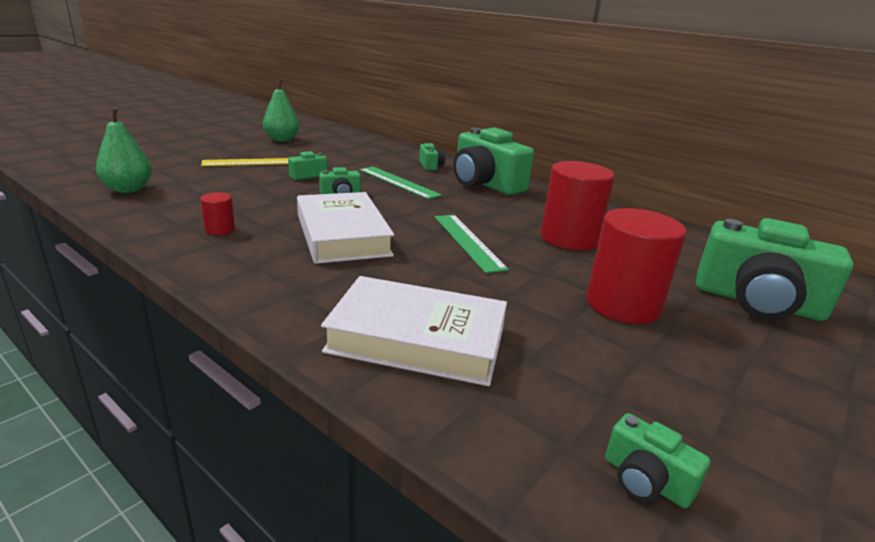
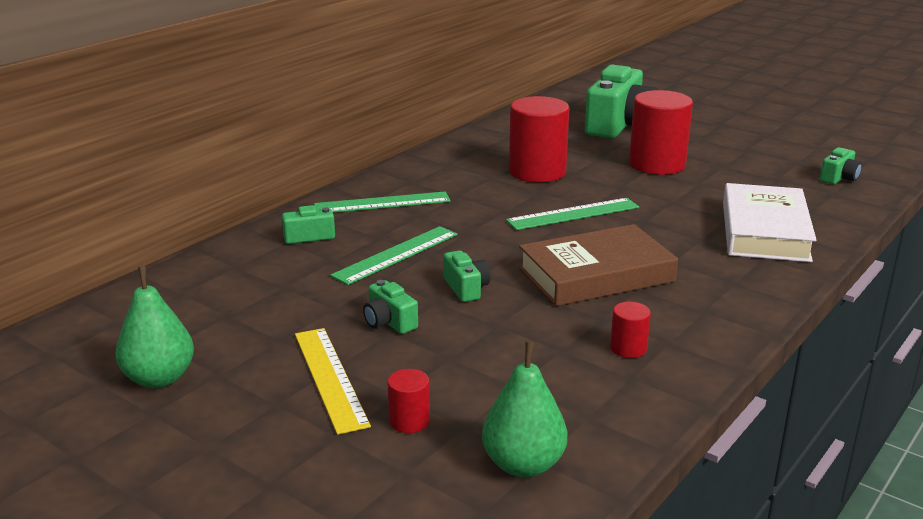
camera: 90 degrees left, 0 degrees up
(198, 172) = (409, 421): none -> red cylinder
(342, 235) = (596, 275): white book -> brown book
(485, 184) = (382, 203): green camera -> green ruler

